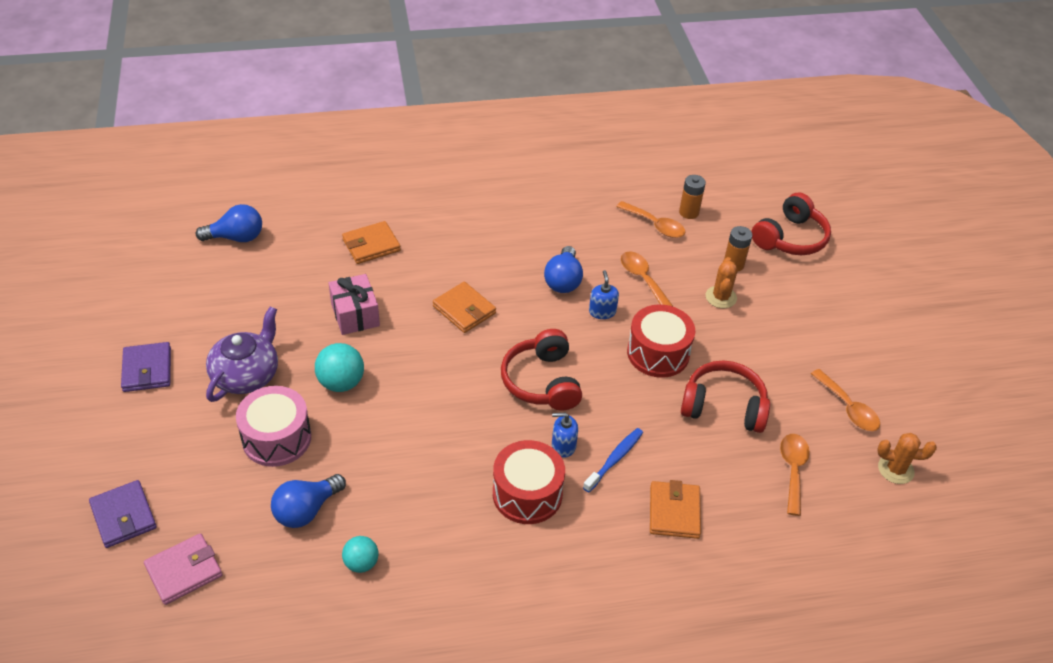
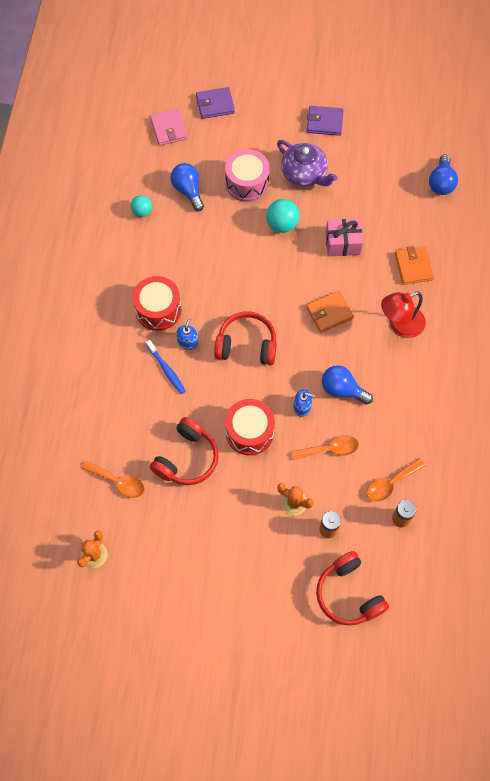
camera: 110 degrees right, 20 degrees up
(458, 245) = (400, 325): none -> red lamp
(674, 512) = (114, 391): orange wallet -> none
(848, 408) = (157, 549): orange spoon -> none

